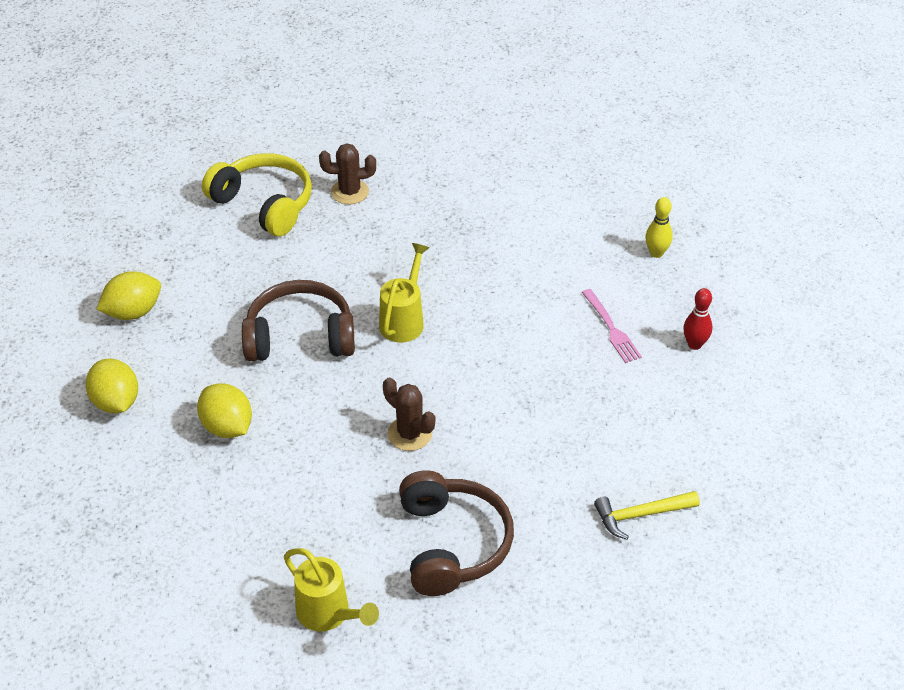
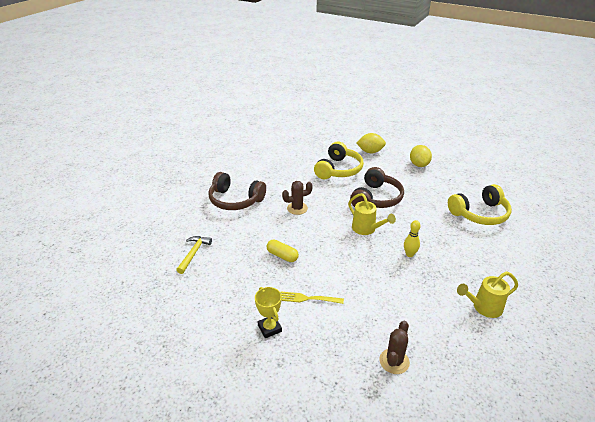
camera: 120 degrees right, 10 degrees down
(227, 427) = (338, 170): yellow lemon -> yellow headphones
(328, 614) = (237, 167): yellow watering can -> yellow watering can (483, 307)
(349, 192) = (479, 244): brown cactus -> brown cactus (394, 361)
(550, 396) = (282, 256): none -> yellow capsule
(611, 328) = (308, 298): pink fork -> yellow fork
(656, 253) = (356, 353): yellow bowling pin -> yellow bowling pin (409, 254)
(694, 344) = (269, 328): red bowling pin -> yellow trophy

